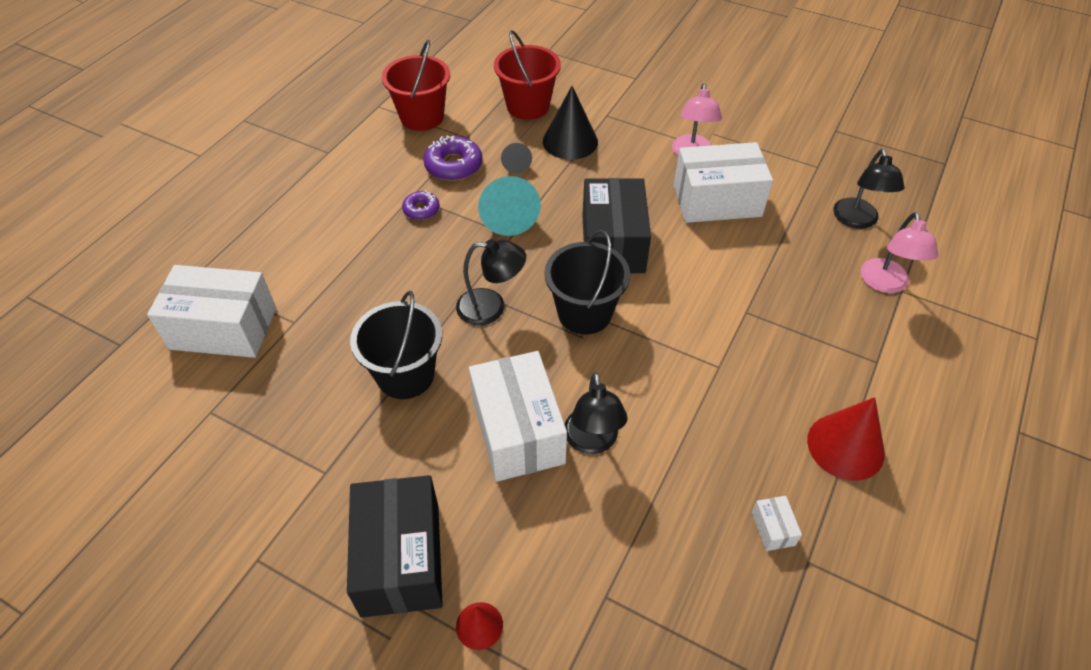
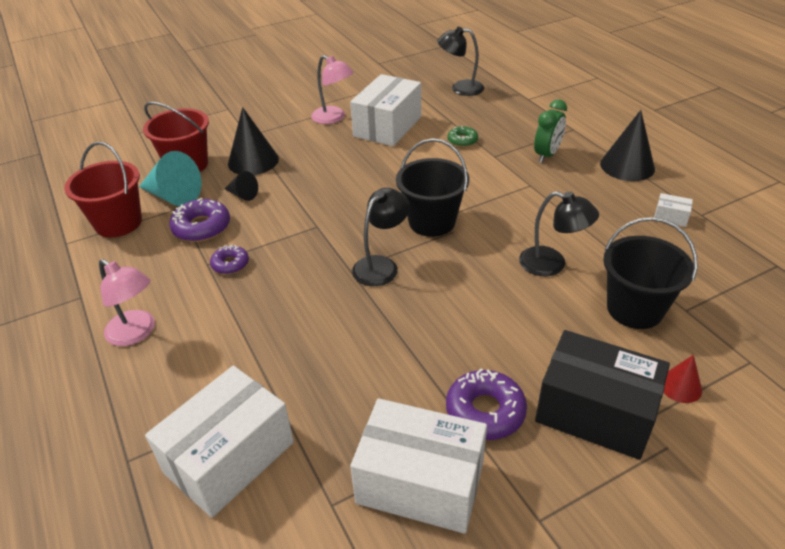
camera: 55 degrees left, 10 degrees down
(354, 470) = (485, 411): none -> purple donut
(405, 375) = (408, 341): black bucket -> black bucket (634, 309)
(508, 215) = (294, 220): turquoise cone -> turquoise cone (173, 196)
(518, 431) = (515, 298): white box -> white box (420, 483)
(613, 243) = (379, 183): black box -> none
(750, 271) = (462, 140): none -> green donut
(793, 358) = (547, 155): none -> green clock
(845, 446) = (627, 166): red cone -> black cone
(857, 220) = (460, 88): black lamp -> black lamp turned 150 degrees clockwise
(886, 284) = (518, 101): pink lamp -> pink lamp (137, 333)

